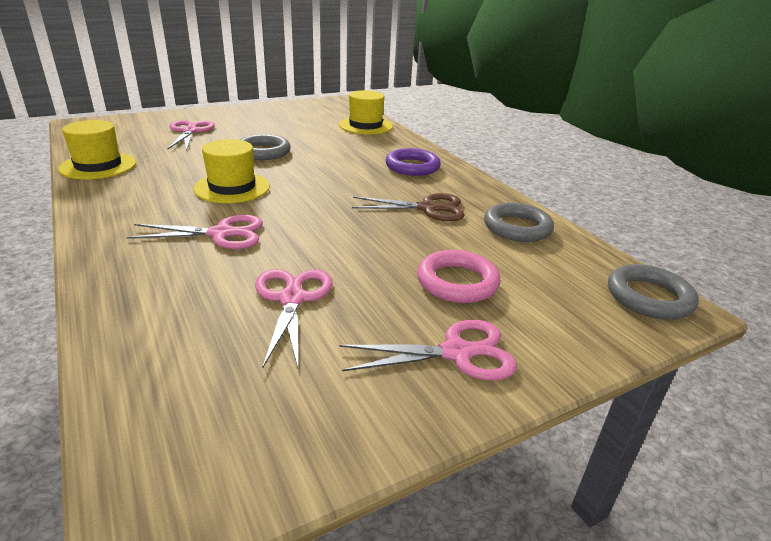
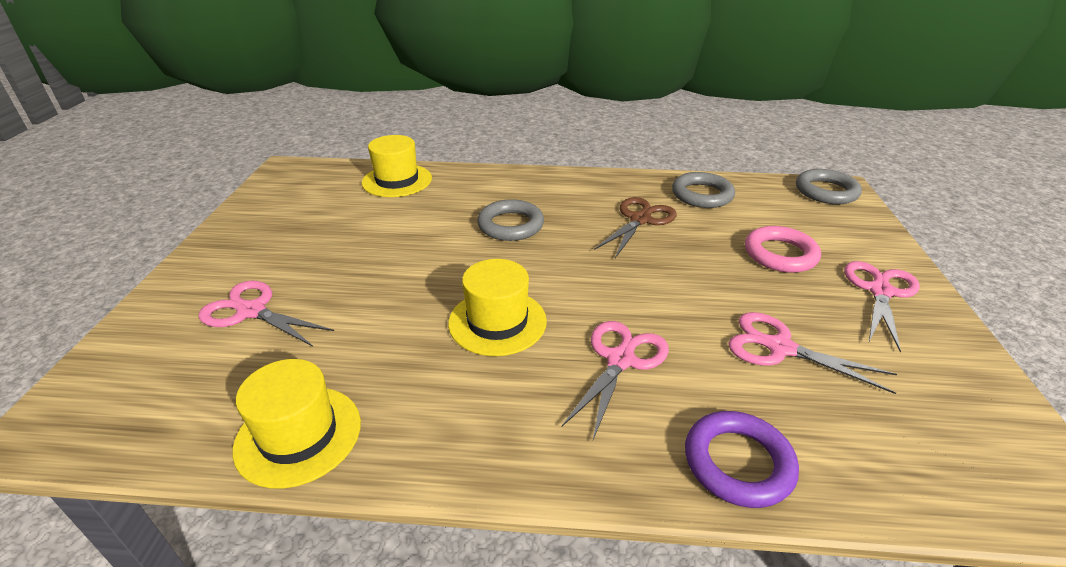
camera: 55 degrees left, 5 degrees up
(263, 152) = (404, 270): grey ring -> grey ring (510, 225)
(412, 167) = (540, 194): purple ring -> purple ring (738, 463)

